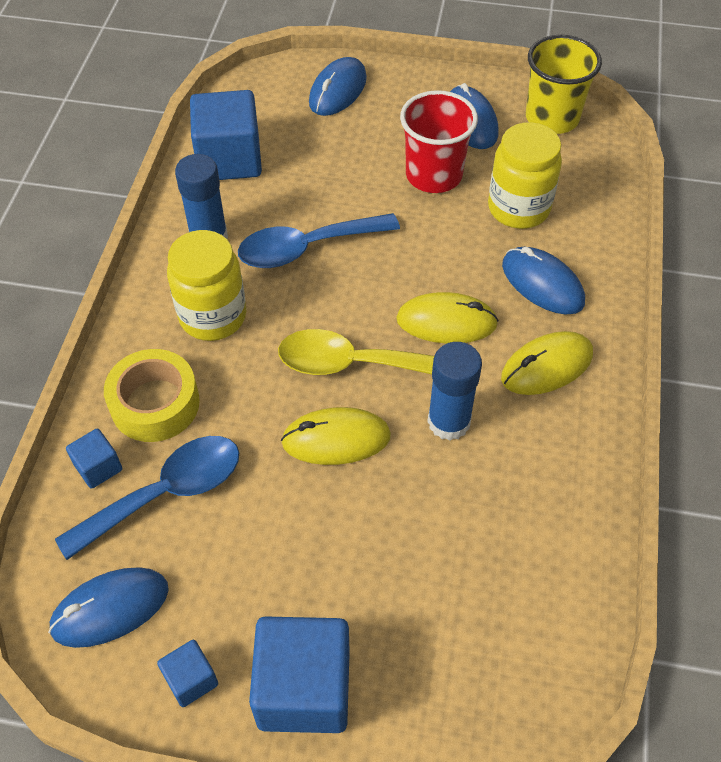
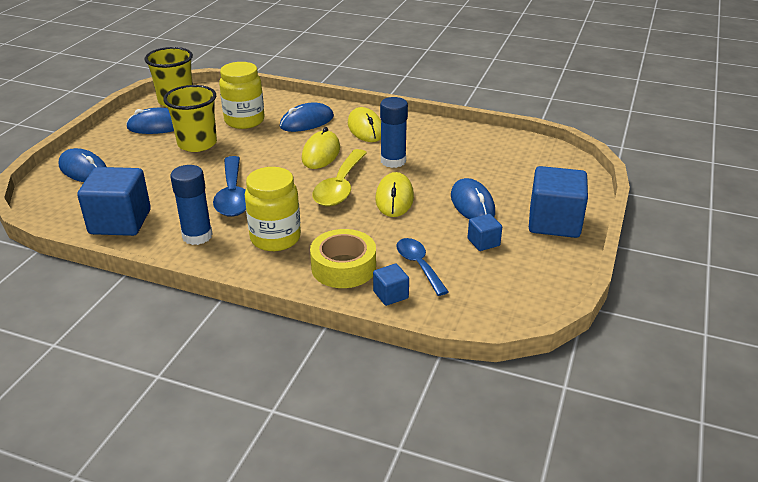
camera: 80 degrees left, 20 degrees down
(110, 609) = (501, 291): blue mouse -> blue mouse (472, 204)
(166, 493) = (418, 265): blue spoon -> blue spoon, size x0.66
(191, 679) = (549, 261): blue cube -> blue cube (483, 242)
(434, 175) = (197, 144): red cup -> yellow cup

